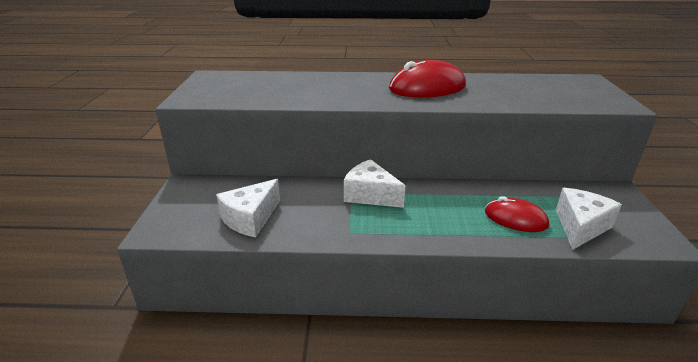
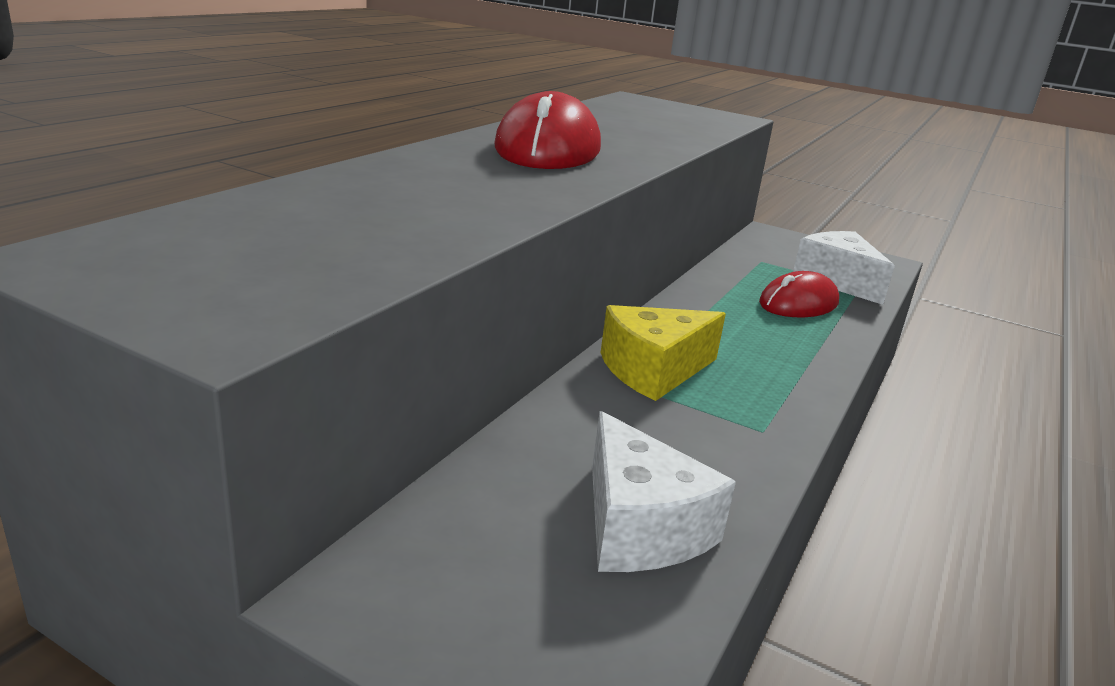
camera: 65 degrees left, 5 degrees down
(370, 195) = (653, 370): white cheese -> yellow cheese

